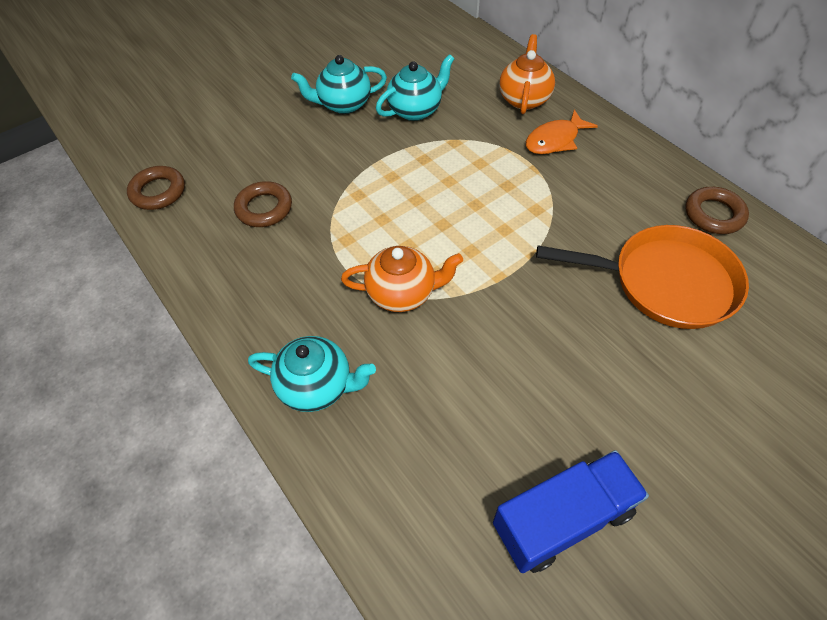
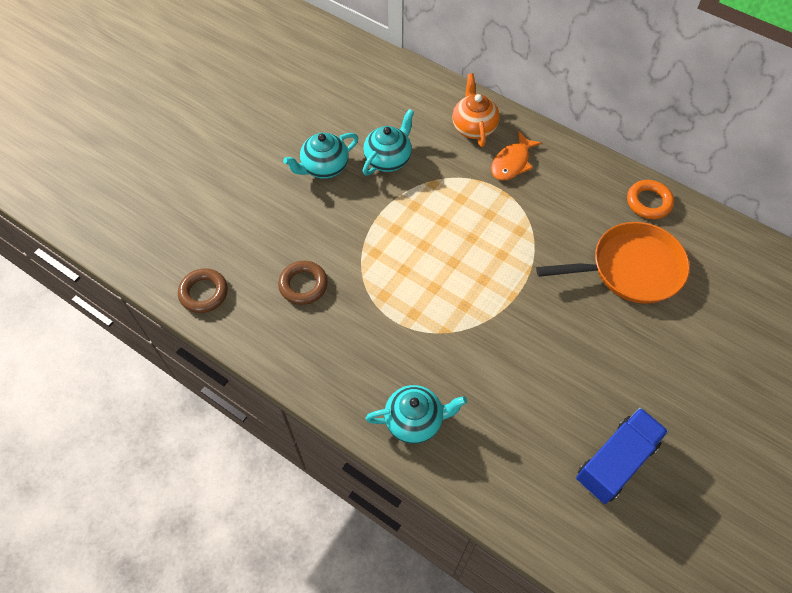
camera: 20 degrees left, 5 degrees up
(402, 293) = (446, 329): orange teapot -> none
(714, 214) = (648, 202): brown ring -> orange ring

